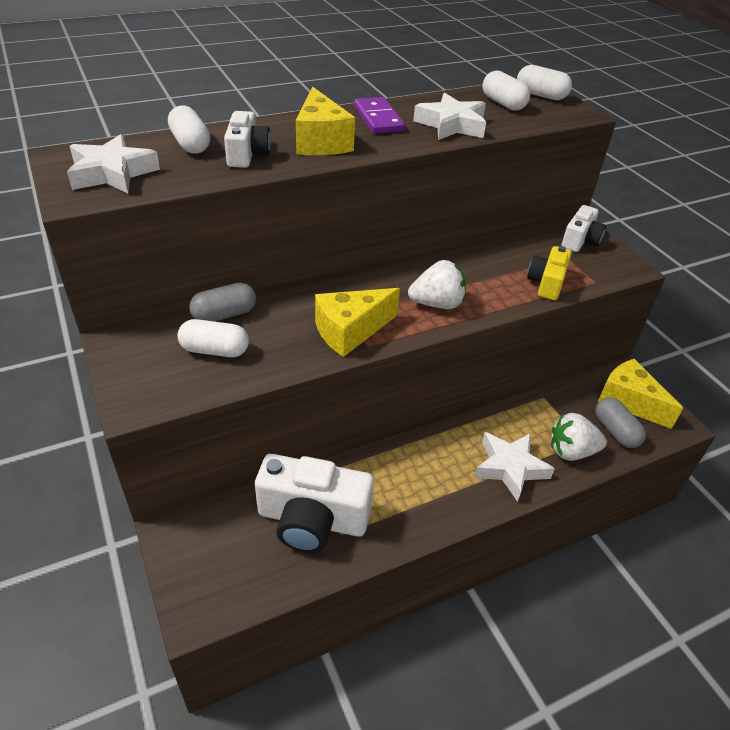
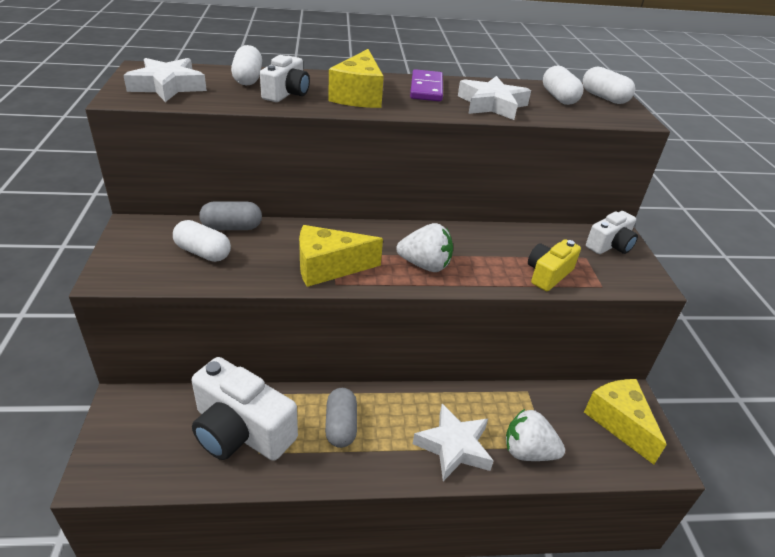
camera: 20 degrees right, 5 degrees down
(615, 431) = (587, 447): grey capsule -> grey capsule (341, 426)

